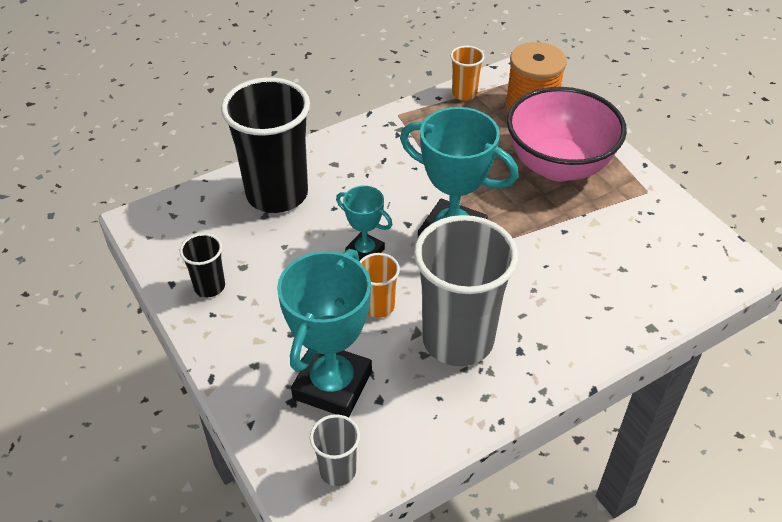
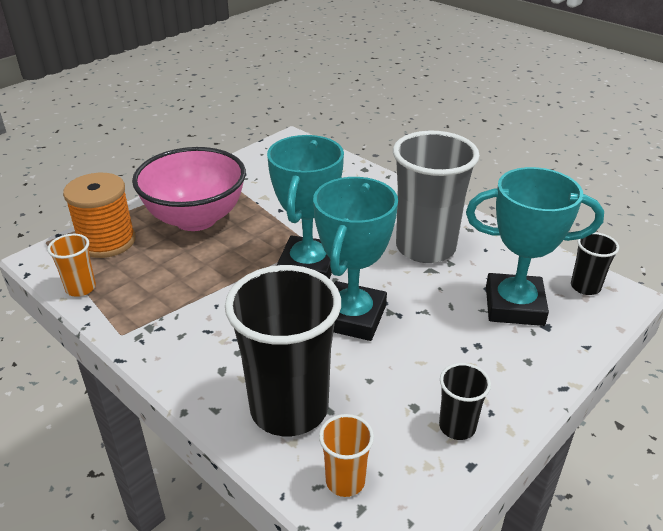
camera: 105 degrees left, 10 degrees down
(338, 470) = (585, 287): grey cup -> black cup
(365, 252) = (352, 317): turquoise trophy -> turquoise trophy, size x1.86
(378, 306) = (415, 295): orange cup -> orange cup (345, 481)

